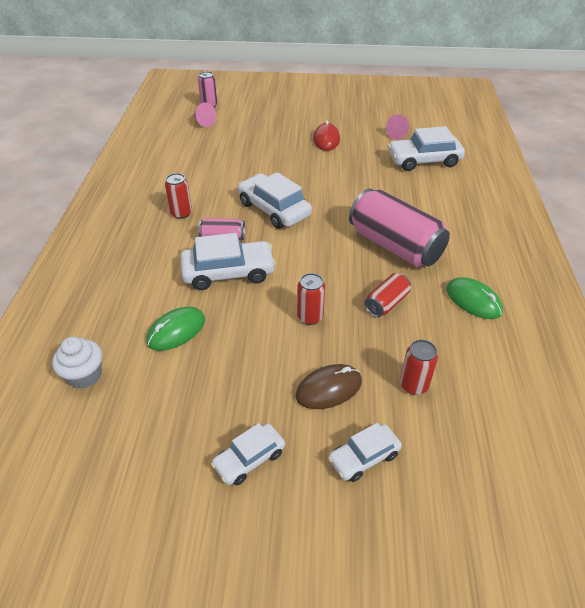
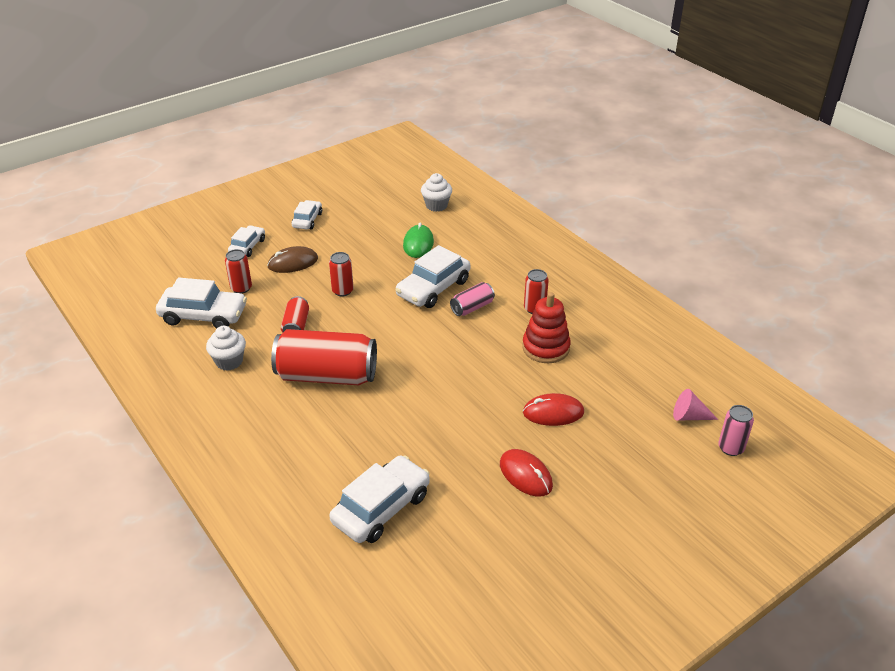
camera: 140 degrees right, 5 degrees down
(217, 186) = (545, 348): none -> red stacking toy
(270, 155) = (553, 412): none -> red mouse
(274, 209) = (466, 353): white car -> white car (203, 315)
(328, 388) = (293, 263): brown mouse -> brown mouse turned 45 degrees clockwise
(394, 246) = (327, 375): pink can -> red can
(399, 134) = (451, 542): pink cone -> none
(473, 300) = (229, 361): green mouse -> white cupcake

